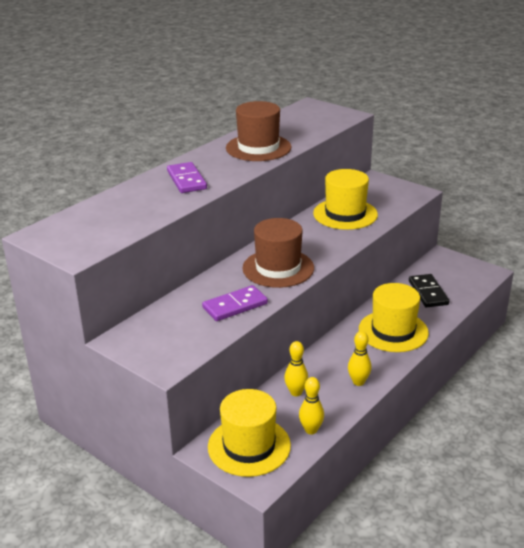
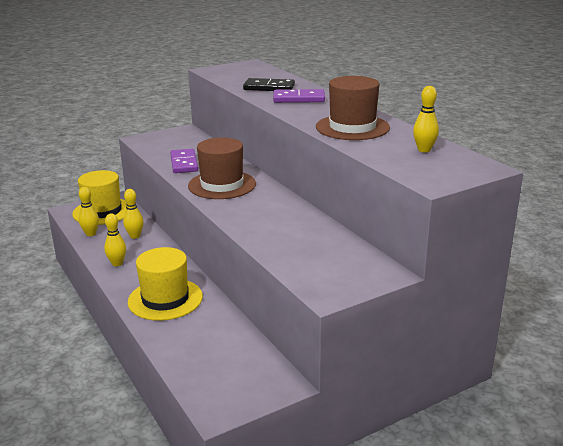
camera: 110 degrees right, 5 degrees down
(291, 121) = (424, 150): none -> yellow bowling pin
(345, 214) = (300, 233): yellow hat -> none
(428, 293) = (210, 342): black domino -> black domino (269, 88)

